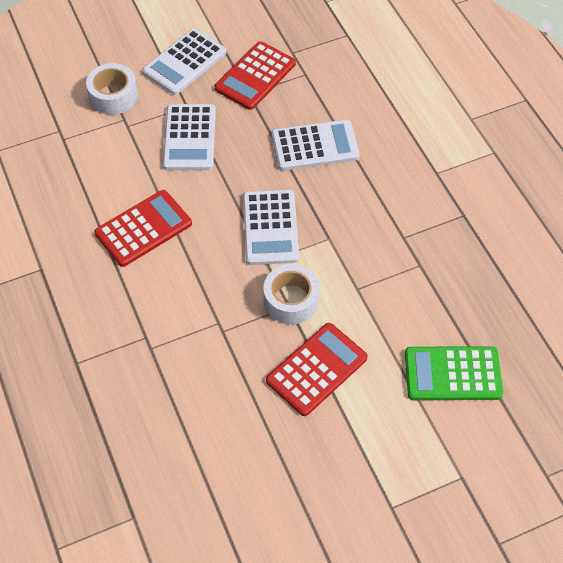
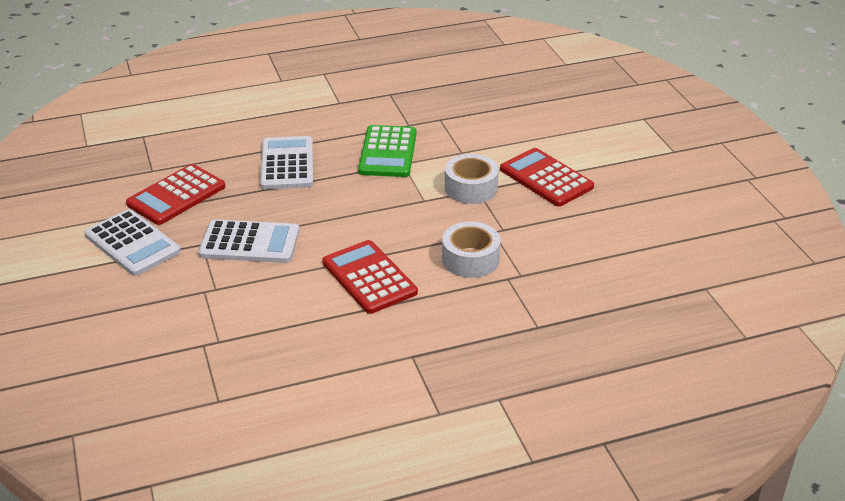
camera: 85 degrees left, 20 degrees down
(113, 96) = (163, 299): white tape -> white tape (470, 259)
(255, 76) = (176, 195): red calculator -> red calculator turned 90 degrees clockwise
(270, 228) = (384, 195): white calculator -> none
(452, 374) = (550, 113): green calculator -> green calculator (388, 152)

